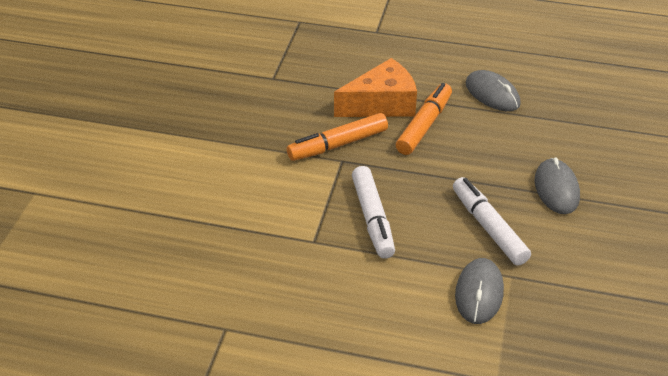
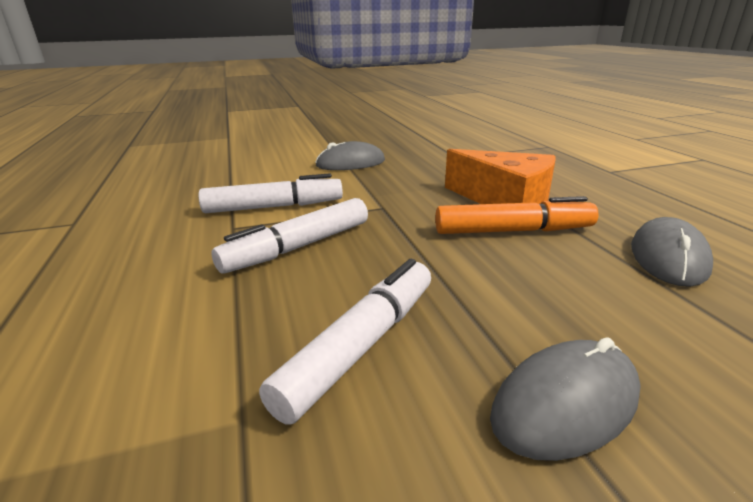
camera: 60 degrees right, 15 degrees down
(293, 212) = (274, 207): none -> white marker
(338, 145) = (404, 199): orange marker -> none
(479, 293) = (173, 388): grey mouse -> grey mouse (350, 163)

